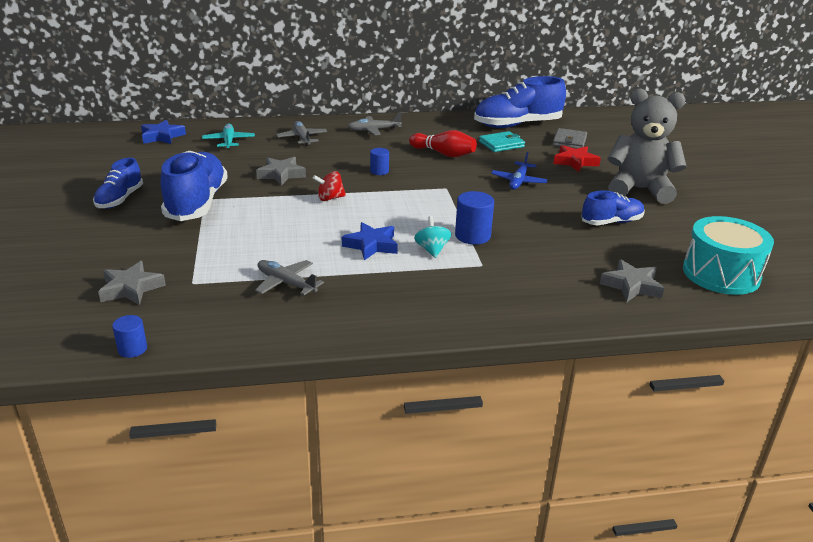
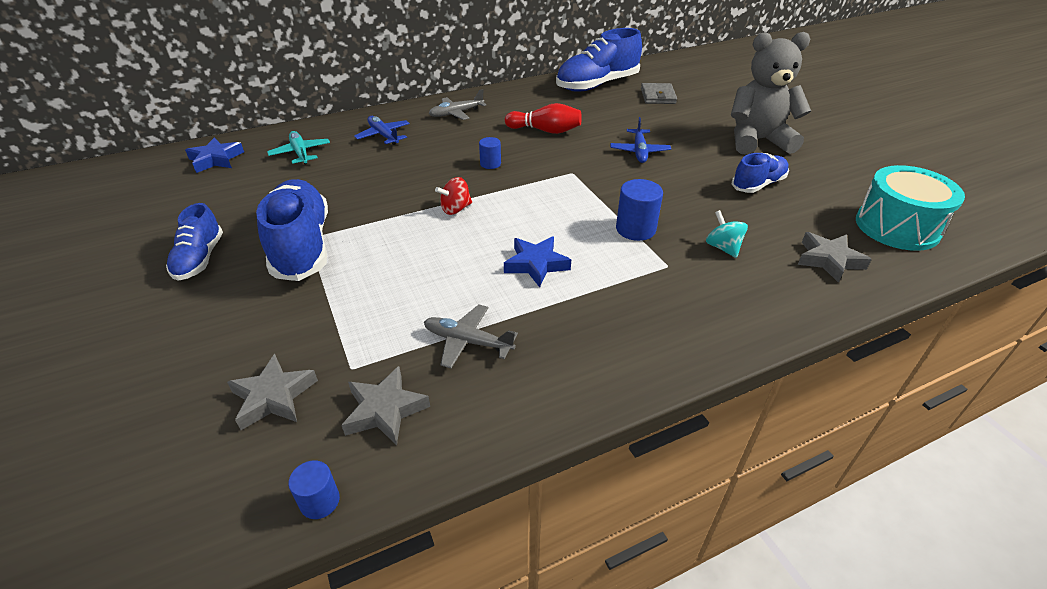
camera: 15 degrees left, 10 degrees up
(281, 174) = (384, 187): grey star -> grey star (385, 410)
(302, 138) = (383, 135): grey plane -> blue plane
(432, 250) = (604, 257): turquoise spinning top -> turquoise spinning top (723, 248)
(501, 144) = (595, 110): turquoise wallet -> none
(575, 162) = (678, 119): red star -> none

